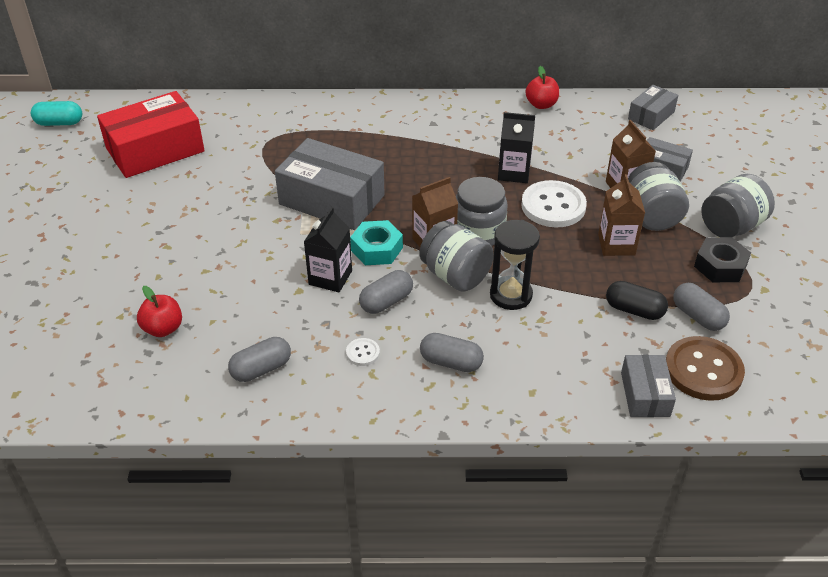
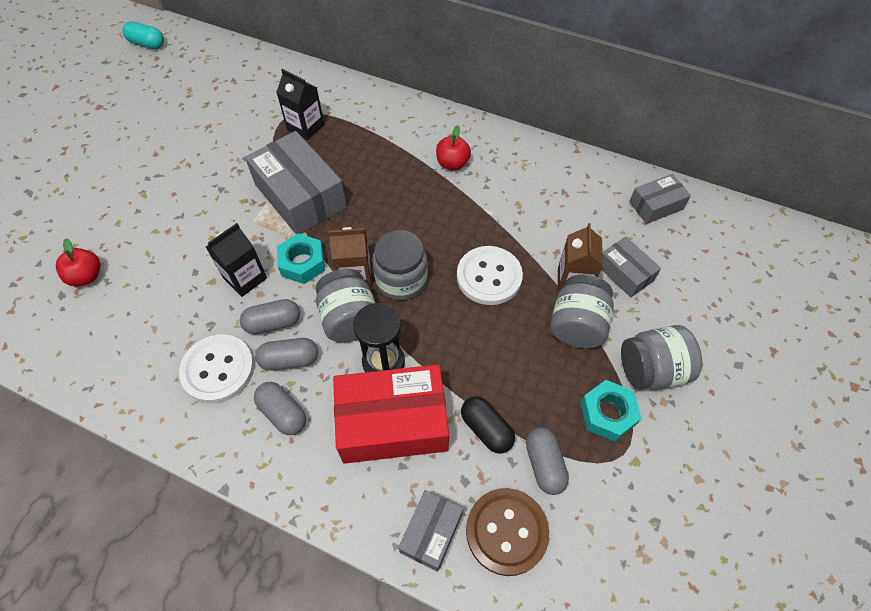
camera: 25 degrees right, 15 degrees up
(155, 150) = (198, 94): red box -> red box (392, 422)
(261, 369) = (130, 350): grey capsule -> grey capsule (290, 360)
(362, 353) = (218, 369): white button -> white button, size x2.22
(514, 173) = (477, 225): black carton -> black carton (305, 127)
(541, 104) = (554, 156): red apple -> red apple (452, 163)
(616, 244) = (520, 345): brown carton -> none
(720, 266) = (607, 413): black nut -> turquoise nut

